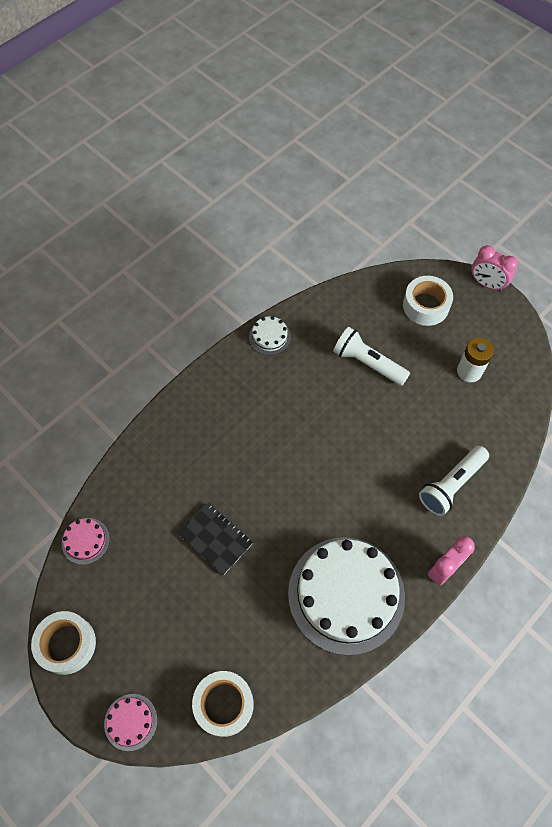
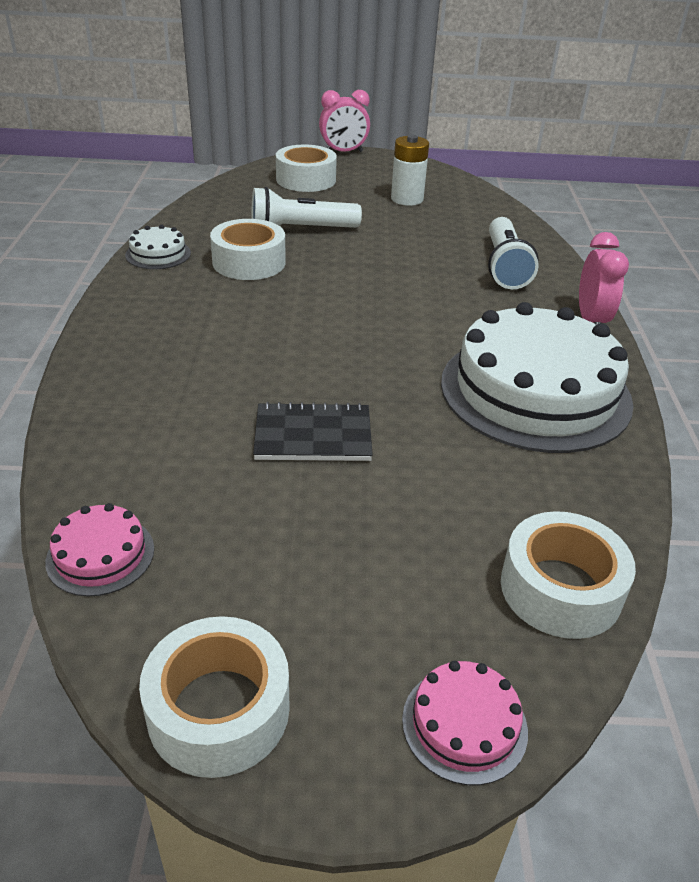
camera: 45 degrees left, 25 degrees down
(309, 377) = (249, 262): none -> white tape

